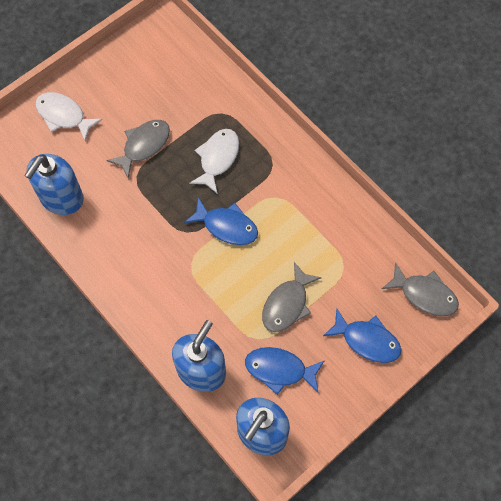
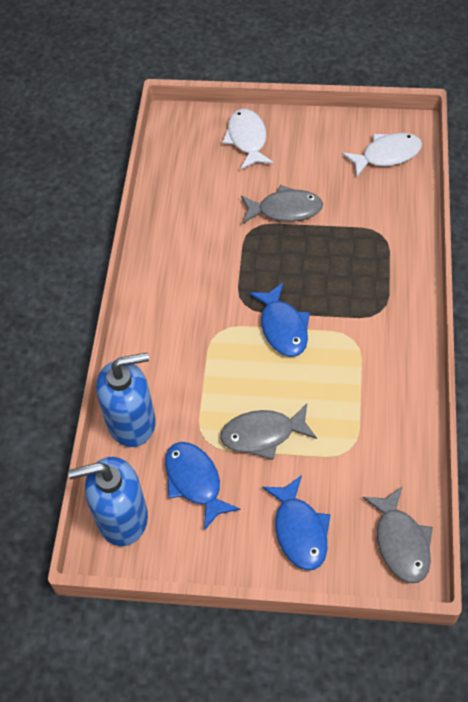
camera: 50 degrees right, 10 degrees down
(61, 198) = (176, 198): blue soap dispenser -> none
(217, 158) = (336, 268): white fish -> white fish (386, 155)

